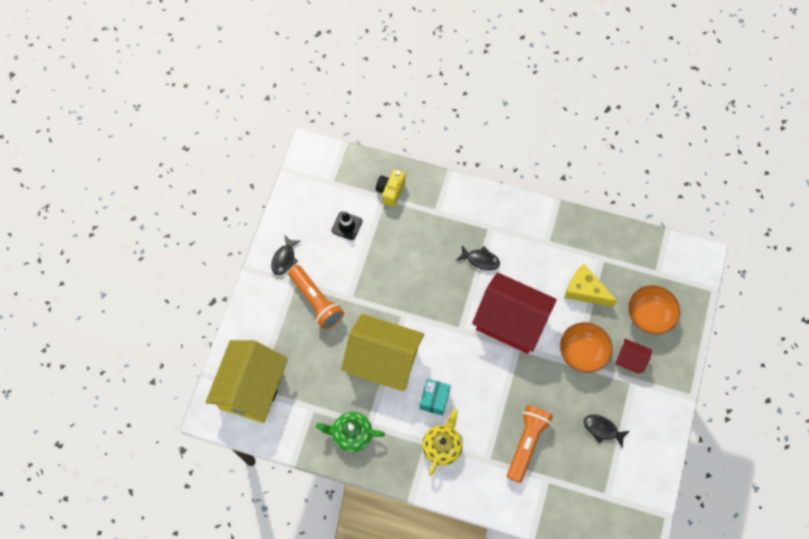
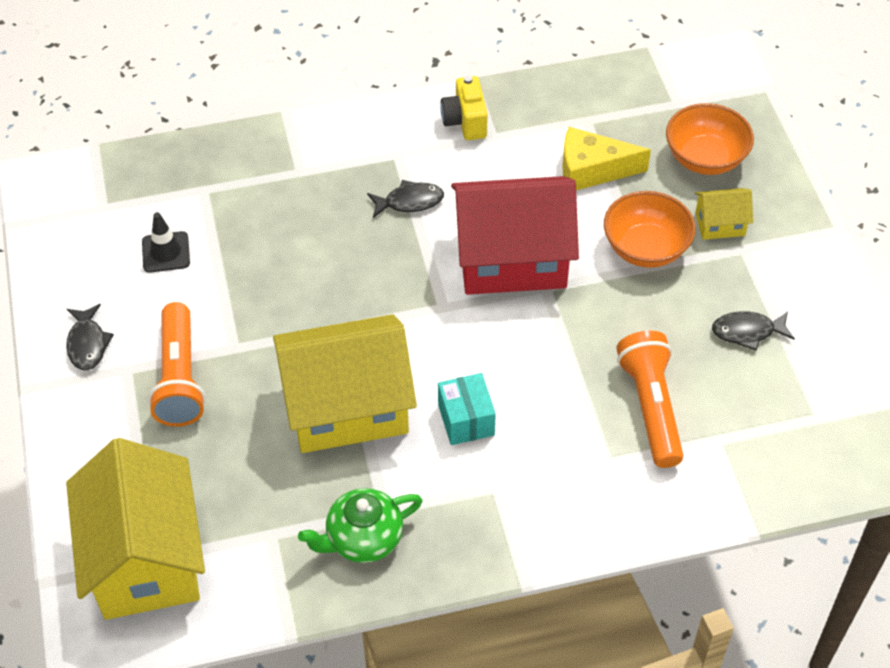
camera: 30 degrees left, 15 degrees down
(316, 301) = (180, 378): orange flashlight -> orange flashlight turned 60 degrees clockwise
(390, 191) = (208, 177): yellow camera -> yellow camera (465, 121)
(442, 446) = (523, 479): yellow teapot -> none
(630, 359) = (720, 224): red house -> yellow house

